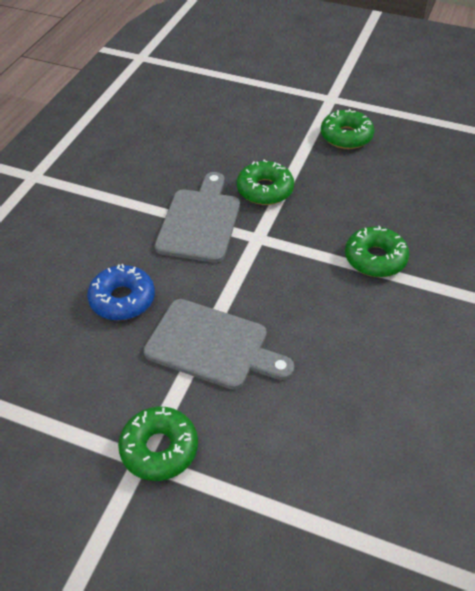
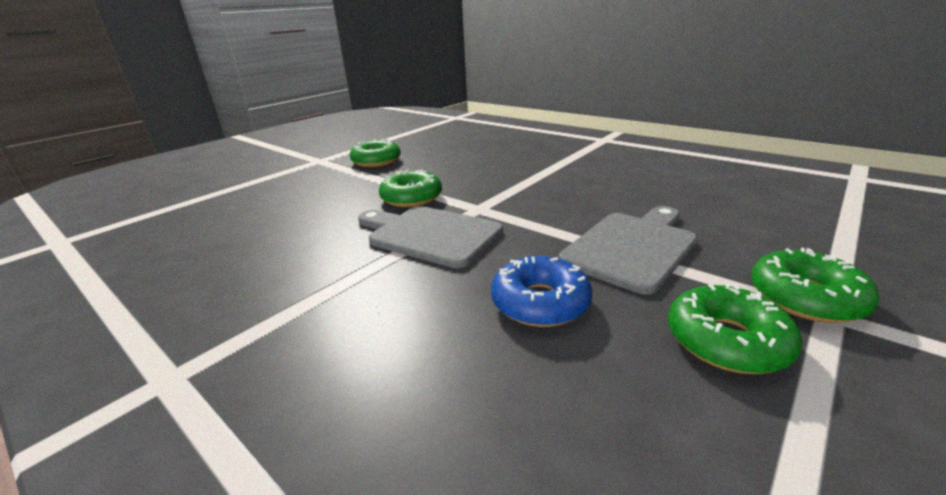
camera: 70 degrees left, 20 degrees down
(375, 259) = (535, 169): green donut -> green donut (726, 341)

